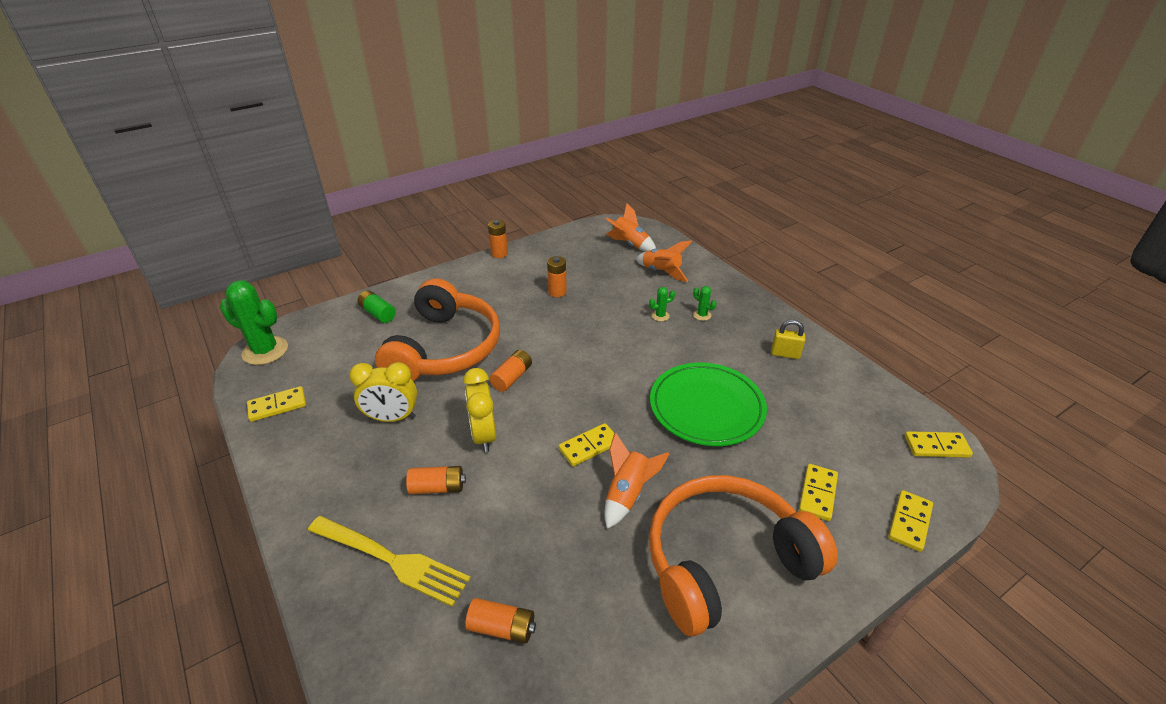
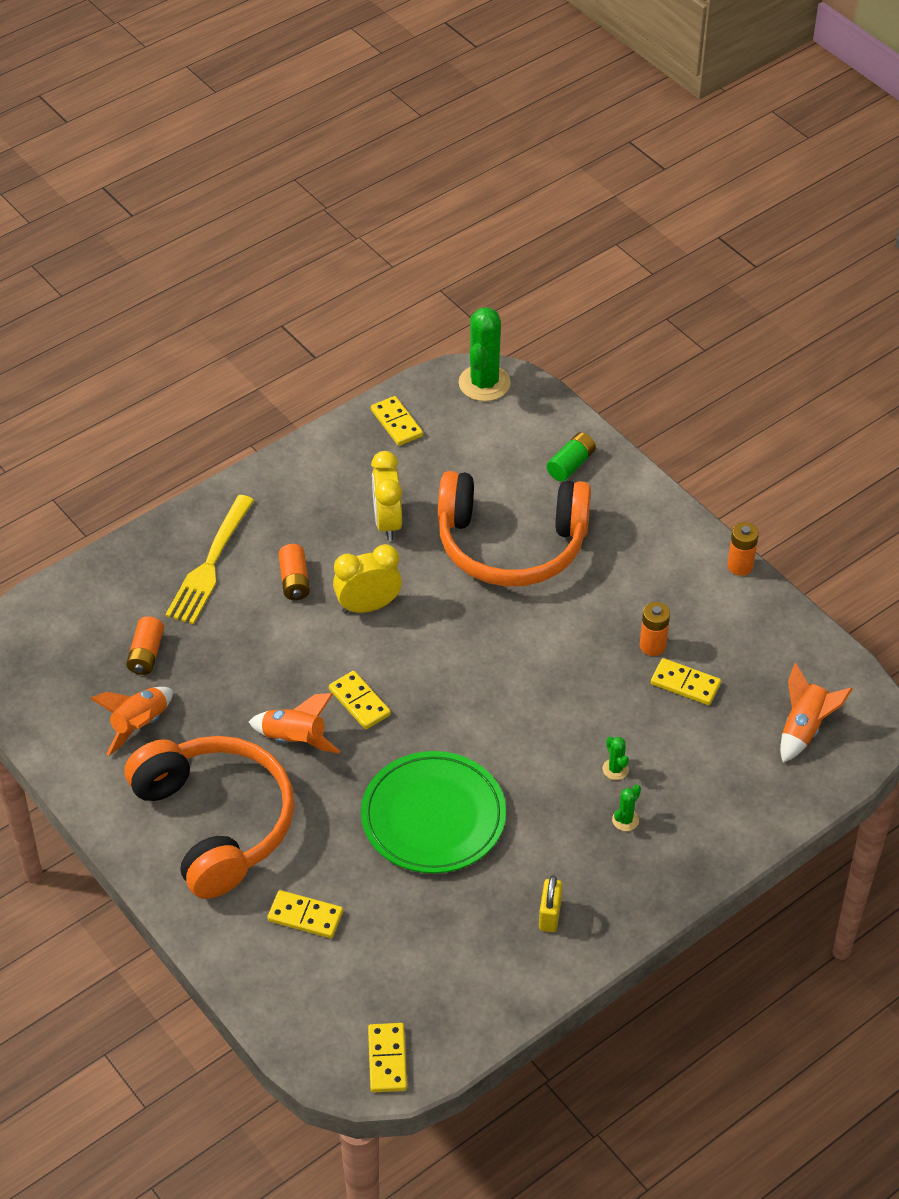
camera: 85 degrees right, 10 degrees up
(512, 377) = (465, 618): orange battery -> none
(661, 272) = (730, 771): orange rocket -> orange rocket (140, 725)
(909, 522) = (270, 999): yellow domino -> yellow domino (685, 684)

